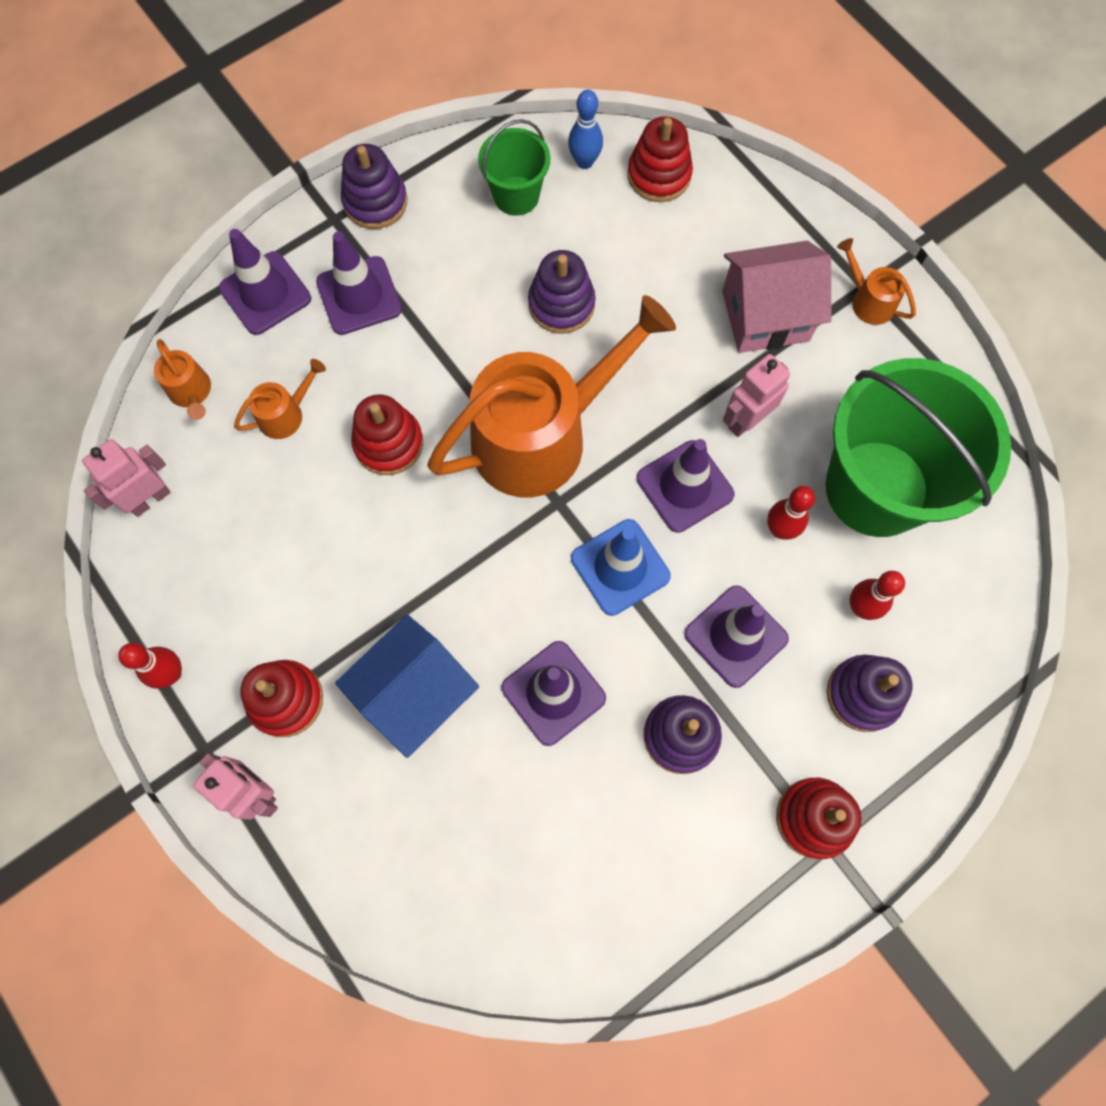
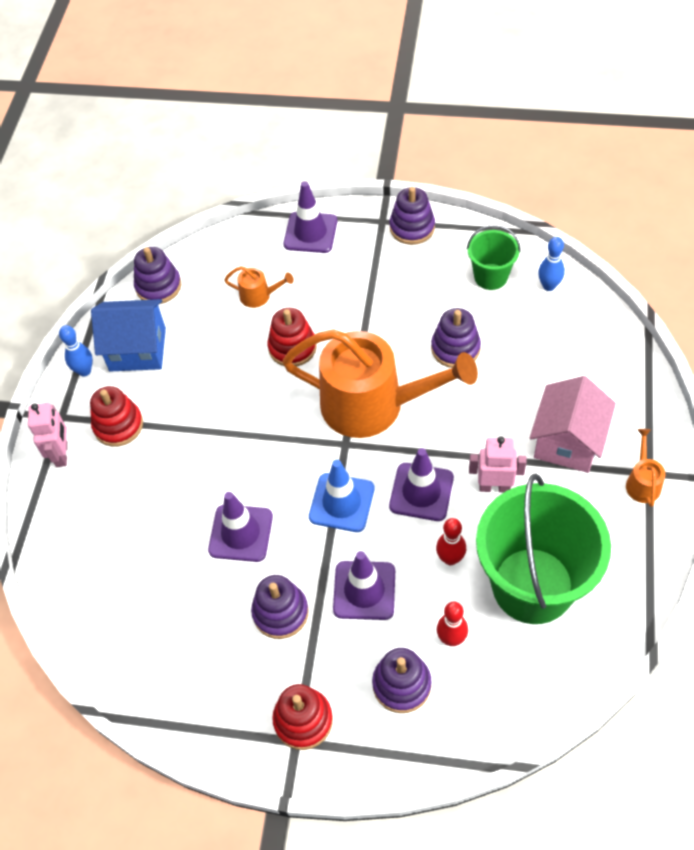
camera: 50 degrees right, 15 degrees down
(150, 499) = (158, 286): pink robot -> purple stacking toy
(171, 673) = (84, 371): red bowling pin -> blue bowling pin
(191, 392) = (228, 253): orange watering can -> none
(359, 296) = (354, 267): purple traffic cone -> none
(415, 694) = (176, 474): blue house -> blue house (137, 349)
(659, 175) = (585, 323): red stacking toy -> none
(765, 316) = (567, 442): pink house -> pink house turned 75 degrees clockwise

